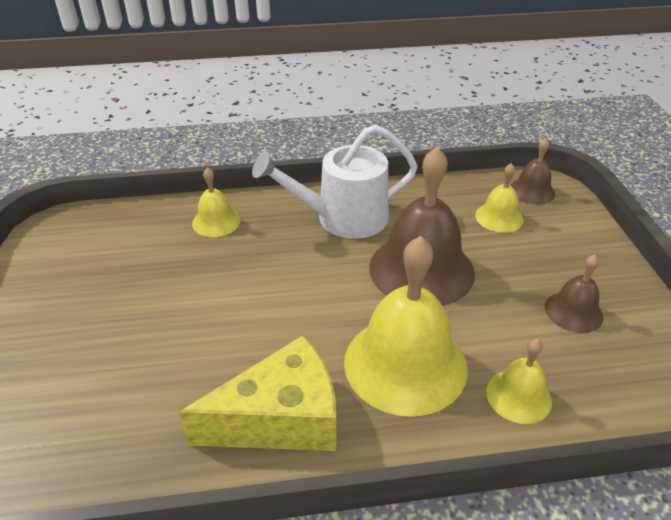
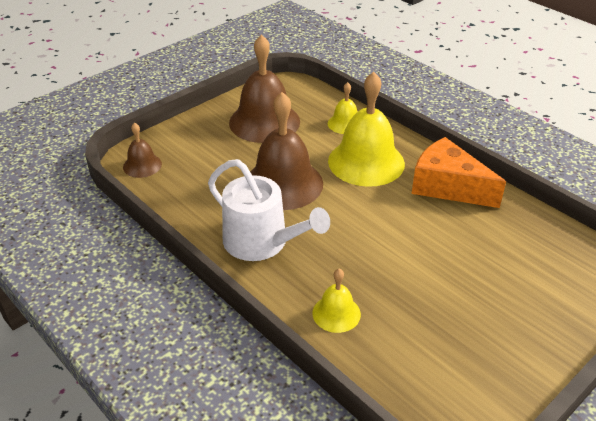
camera: 125 degrees left, 0 degrees up
(281, 418) = (447, 186): yellow cheese -> orange cheese
(499, 217) = (192, 170): yellow bell -> none
(573, 311) = (264, 122): brown bell -> brown bell, size x2.00

